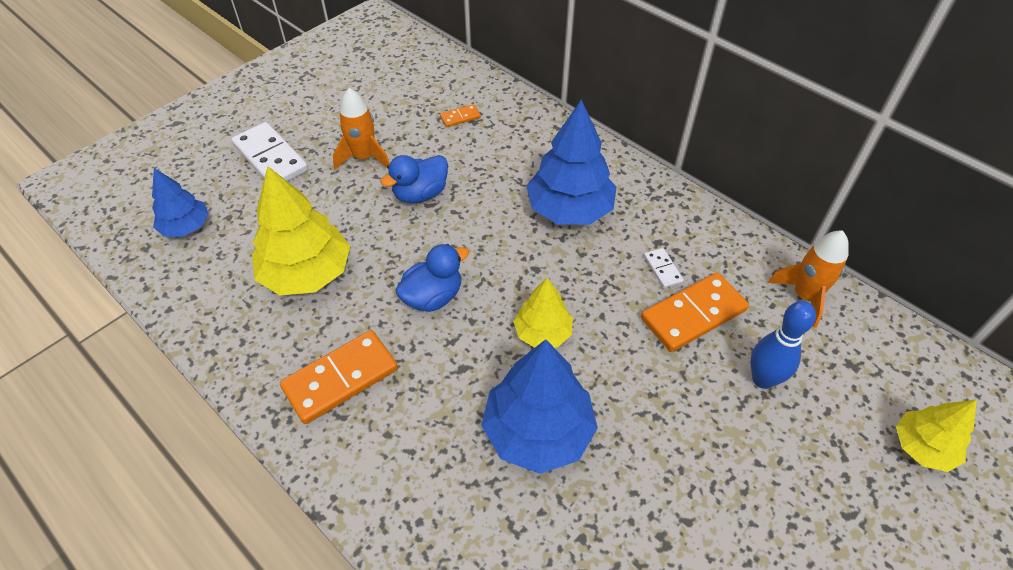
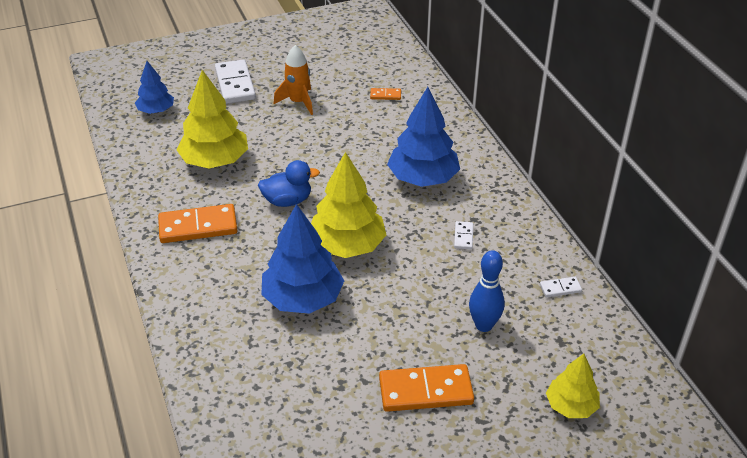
camera: 25 degrees right, 10 degrees down
(420, 194) = (322, 136): blue duck -> none
(542, 332) = (347, 245): yellow tree -> yellow tree, size x1.71
(693, 314) = (464, 271): orange domino -> orange domino (425, 391)
(804, 296) = (560, 288): orange rocket -> white domino

